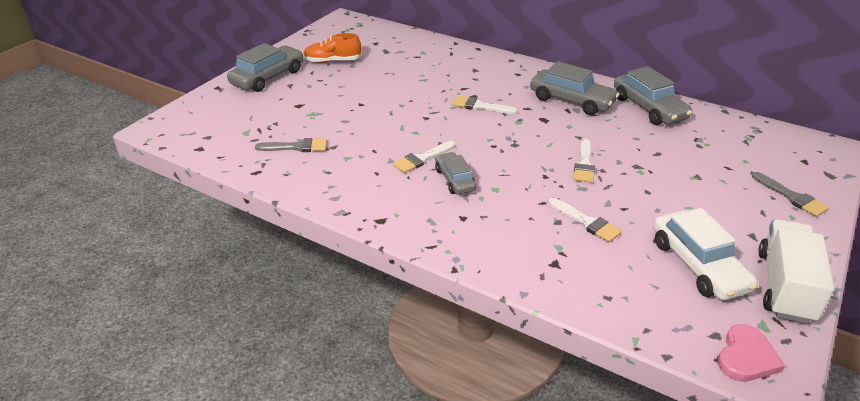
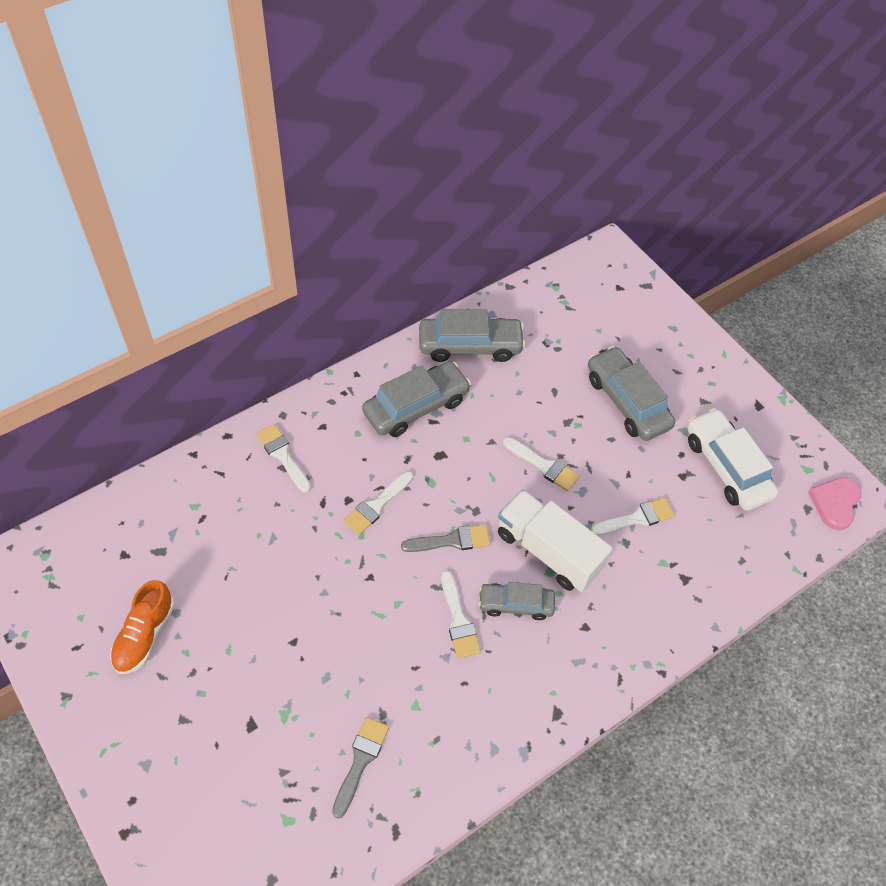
camera: 70 degrees left, 20 degrees up
(268, 77) = (139, 745): grey car -> grey car (627, 401)
(483, 67) = (283, 455): none -> white brush
(698, 265) = (726, 467): white car -> white car turned 120 degrees counterclockwise
(746, 357) = (835, 503): pink heart -> pink heart turned 120 degrees counterclockwise
(785, 286) = (770, 423): white truck -> white truck (548, 551)
(791, 197) = (665, 335): grey brush -> grey brush (451, 540)

